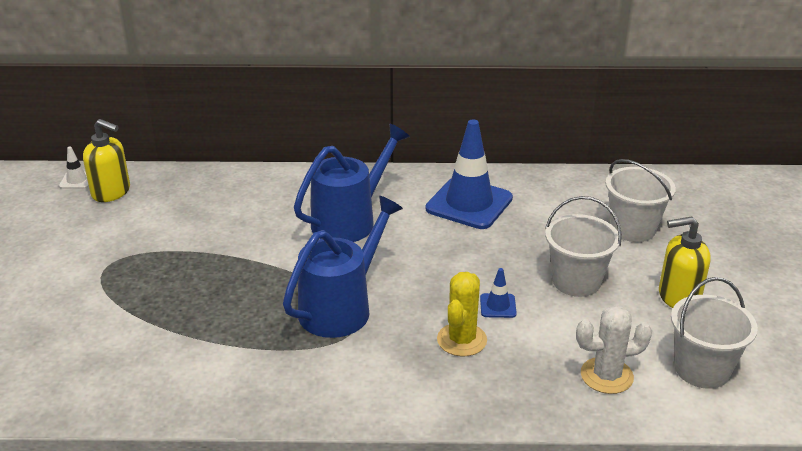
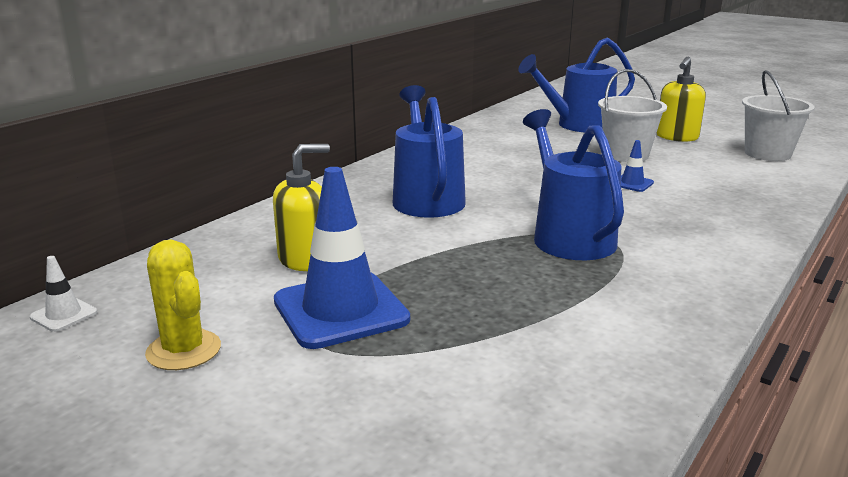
camera: 55 degrees left, 10 degrees down
(111, 192) = (143, 298): yellow soap dispenser -> yellow soap dispenser (305, 259)
(462, 340) = (668, 206): yellow cactus -> yellow cactus (184, 350)
(469, 203) = (470, 155): blue traffic cone -> blue traffic cone (340, 310)
(606, 376) = (756, 177): white cactus -> none
(632, 229) = (578, 125): white bucket -> blue watering can

